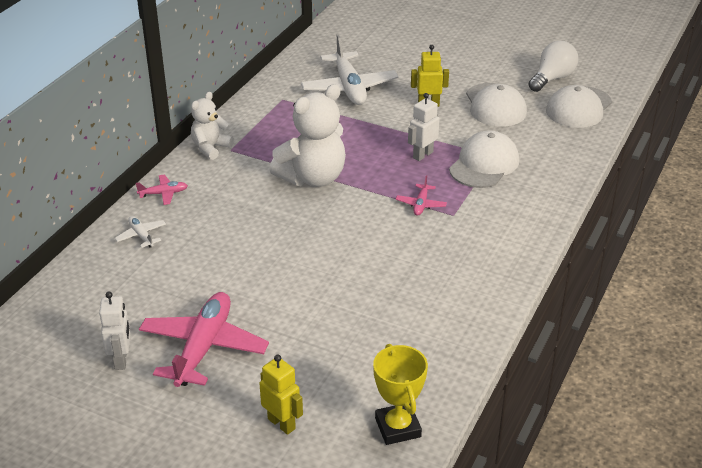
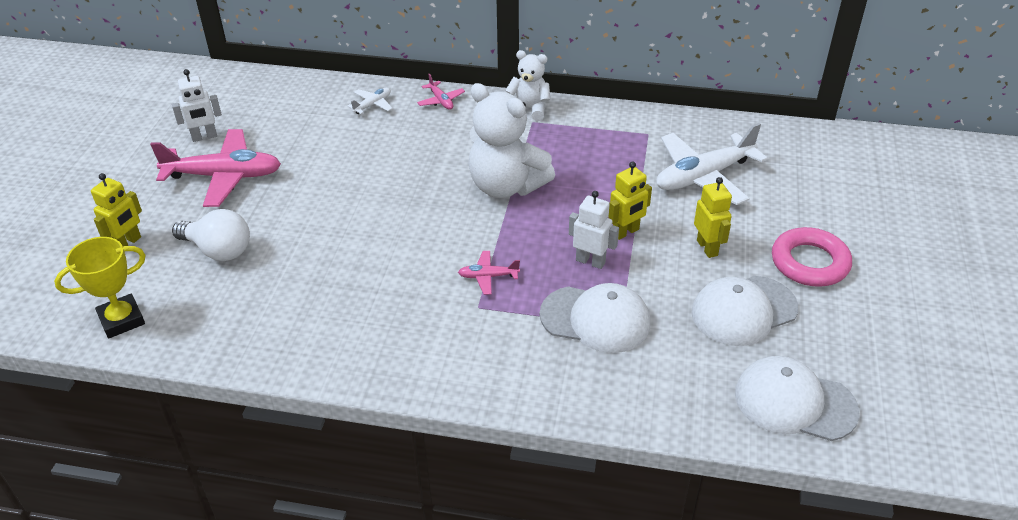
camera: 75 degrees right, 5 degrees up
(397, 133) = (626, 232): none -> yellow robot
(459, 71) = (809, 262): none -> pink ring
(552, 79) = (858, 363): white light bulb -> white light bulb (218, 250)

